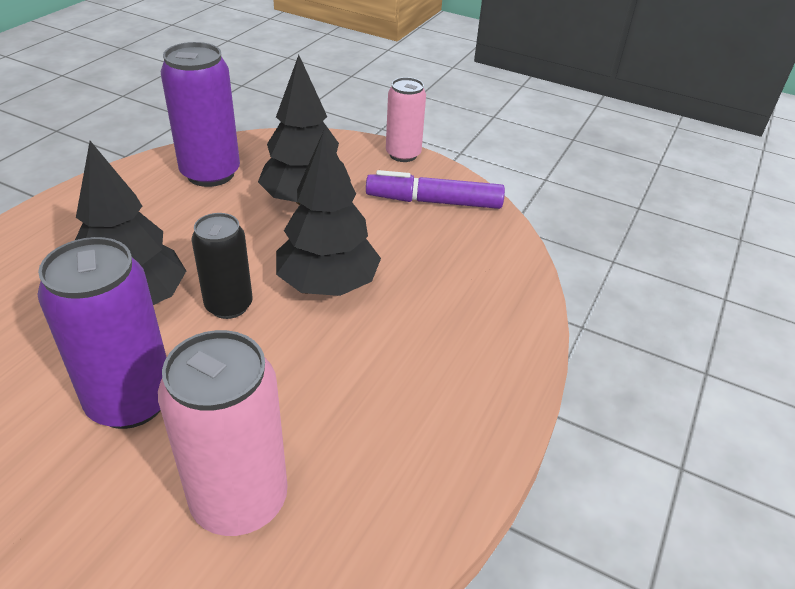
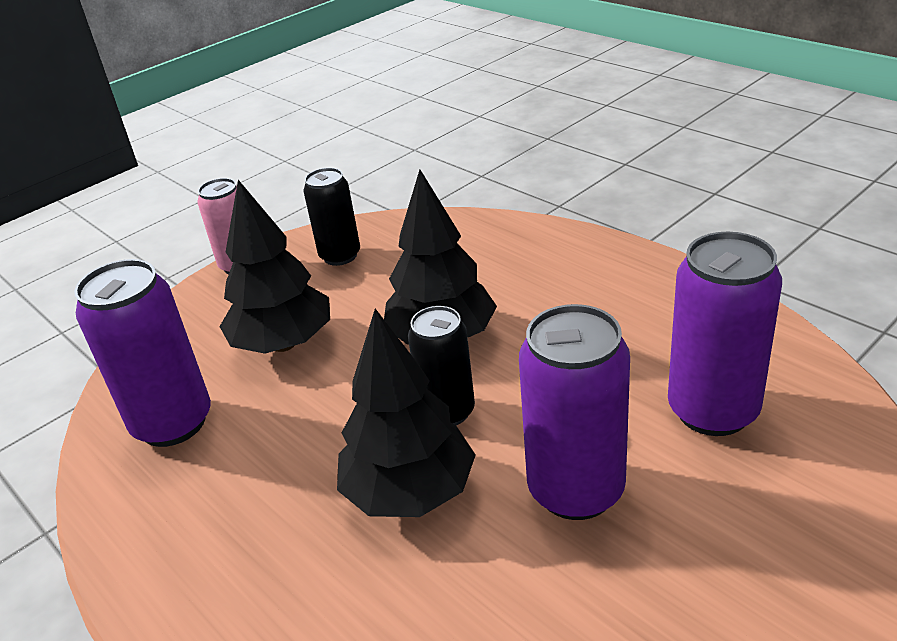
camera: 65 degrees left, 5 degrees down
(239, 500) = (712, 411): pink can -> purple can
(434, 202) = (340, 256): purple marker -> black can

